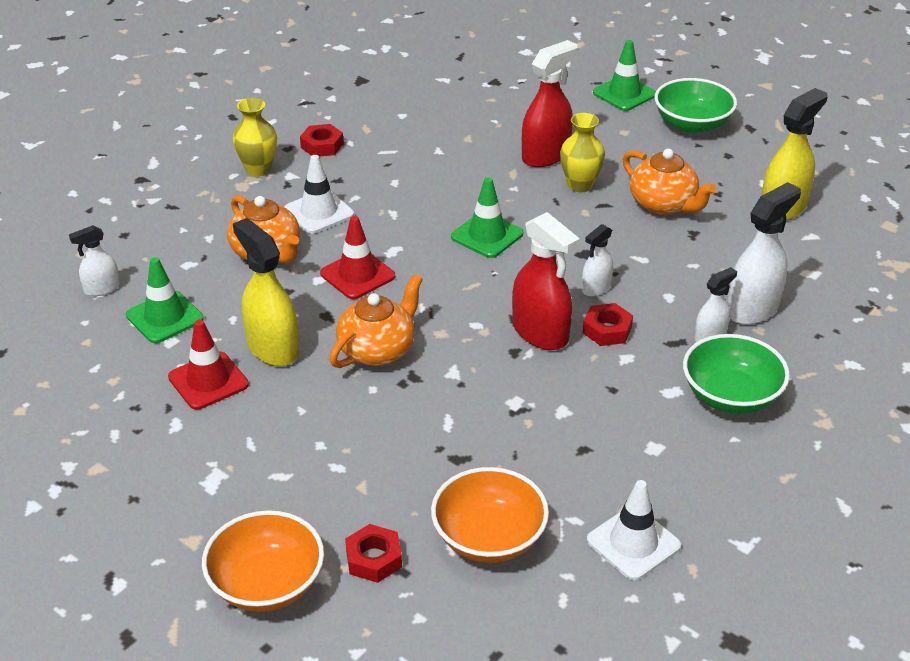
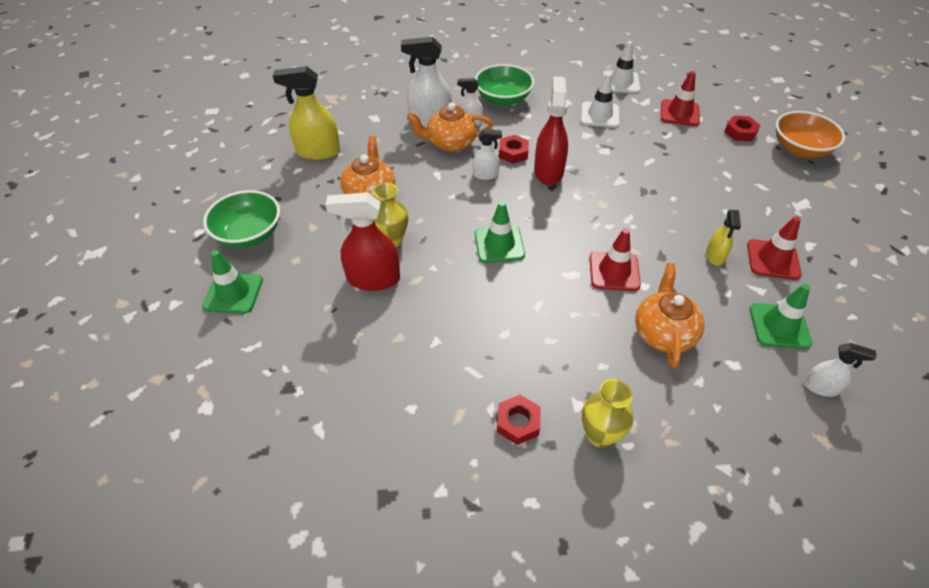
camera: 135 degrees left, 10 degrees up
(272, 348) = (715, 256): yellow spray bottle -> yellow spray bottle, size x0.56
(319, 212) = (591, 345): white traffic cone -> white traffic cone (599, 115)
(378, 350) = (649, 216): orange teapot -> orange teapot (450, 143)
(489, 537) = (679, 113): orange bowl -> red traffic cone

